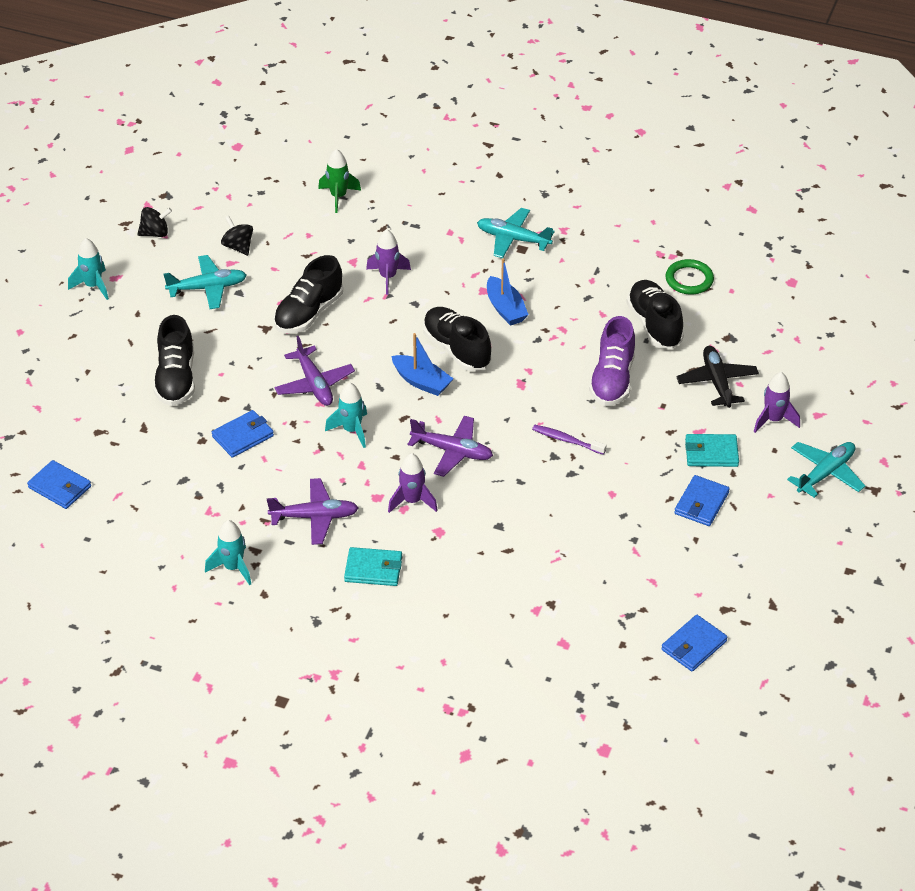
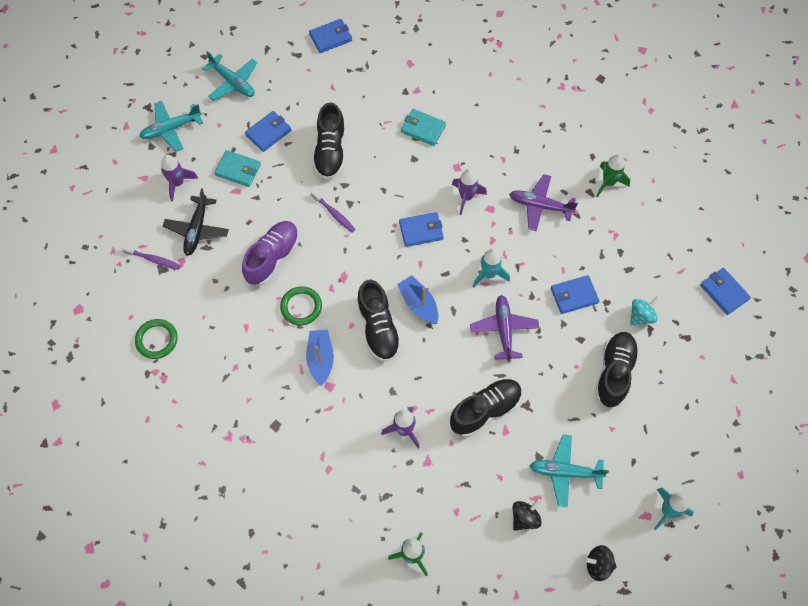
camera: 160 degrees left, 20 degrees up
(157, 438) = (641, 316): none -> turquoise spinning top
(233, 567) = (608, 183): turquoise rocket -> green rocket
(238, 247) = (525, 518): black spinning top -> black spinning top turned 120 degrees counterclockwise
(373, 569) = (512, 152): turquoise wallet -> turquoise wallet (423, 129)
(452, 451) = (421, 231): purple plane -> blue wallet
(513, 239) = (277, 440): turquoise plane -> turquoise plane (233, 82)
(552, 345) = (301, 307): none -> green ring
(654, 325) = (212, 301): black shoe -> black shoe (330, 152)
(745, 343) = (153, 259): none -> purple toothbrush

